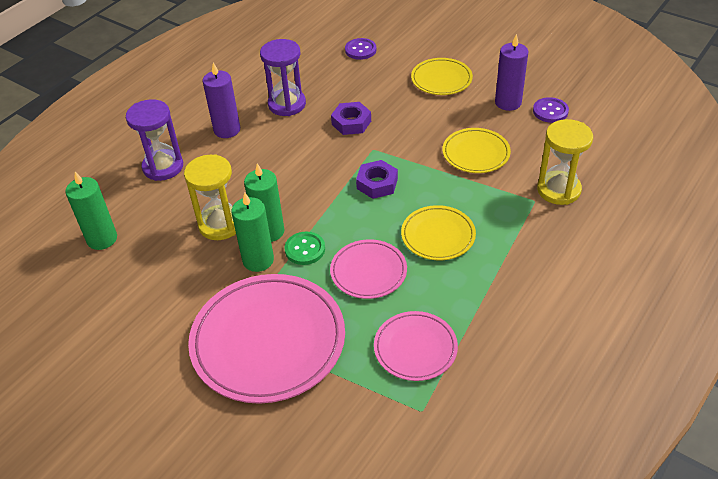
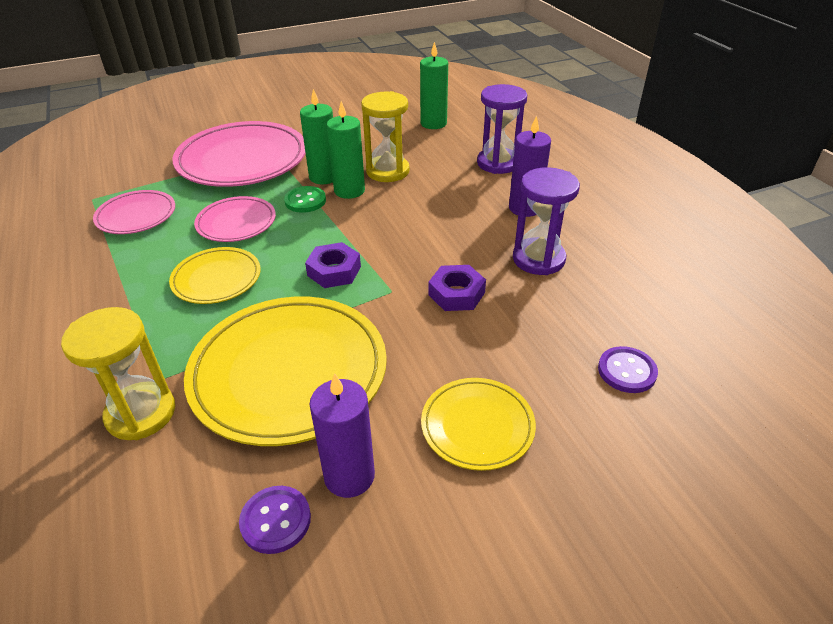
camera: 120 degrees right, 5 degrees down
(476, 153) = (289, 372): yellow plate -> yellow plate, size x1.89

